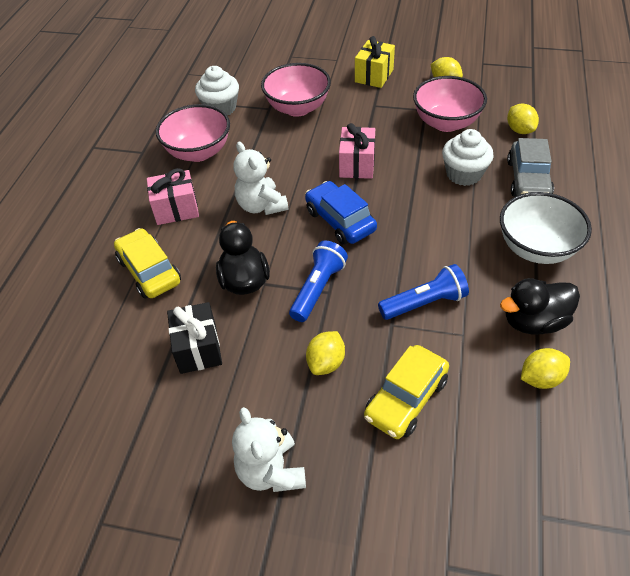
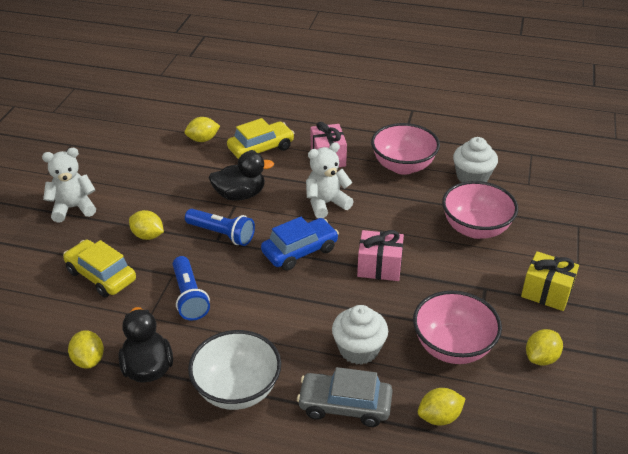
camera: 90 degrees right, 10 degrees down
(118, 336) = (203, 139): none -> yellow lemon
(198, 348) = (181, 174): black gift -> none

